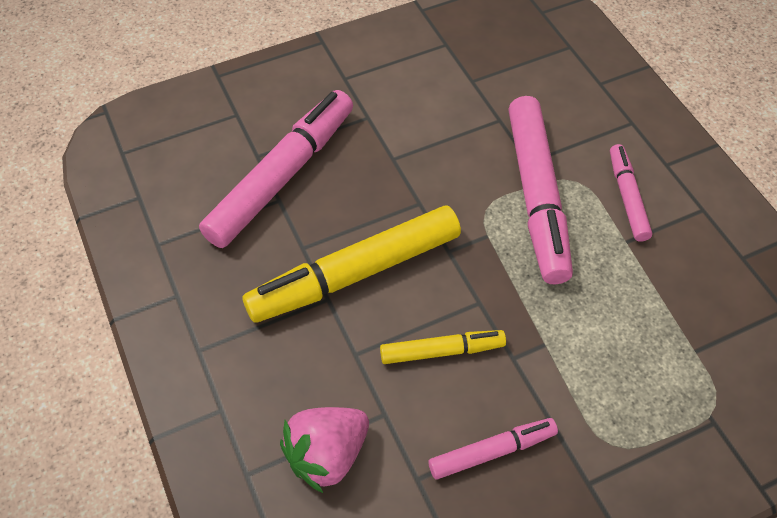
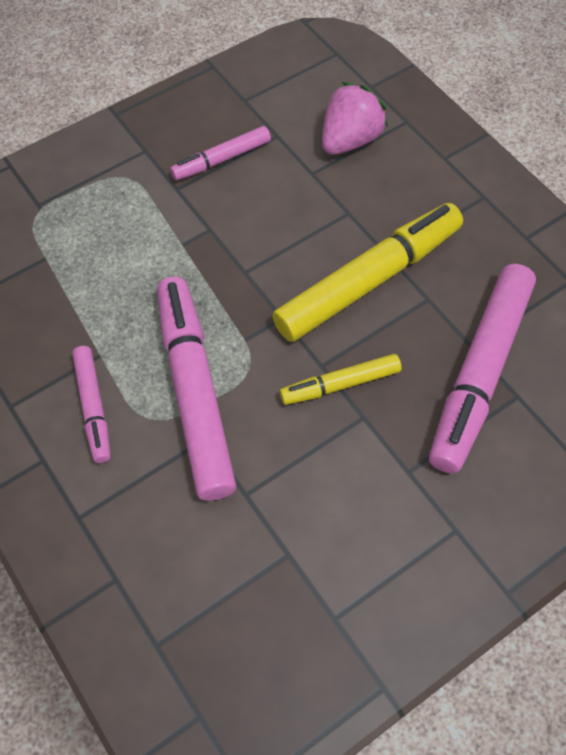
camera: 170 degrees right, 5 degrees up
(442, 351) = (273, 225): yellow marker -> yellow marker (340, 384)

